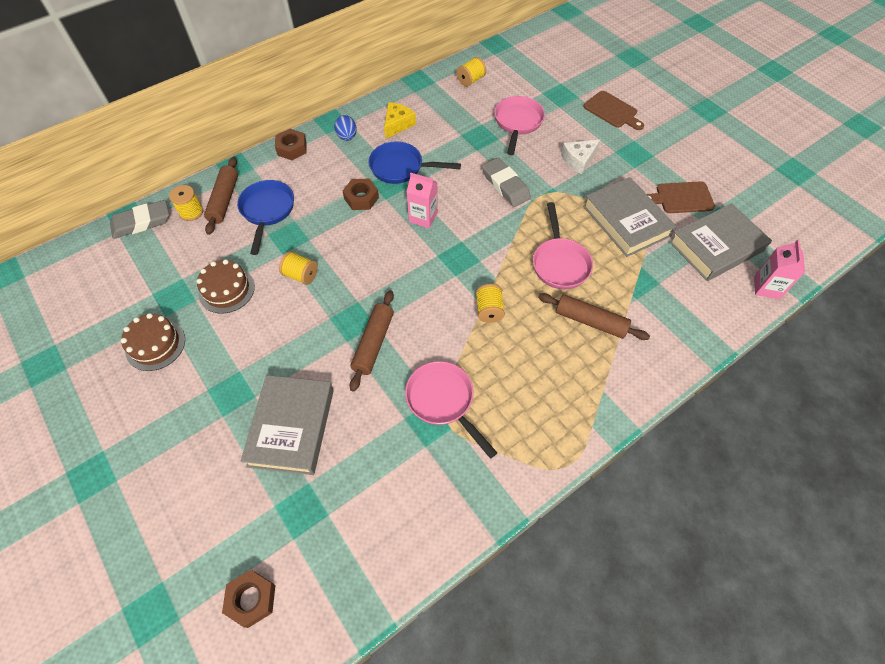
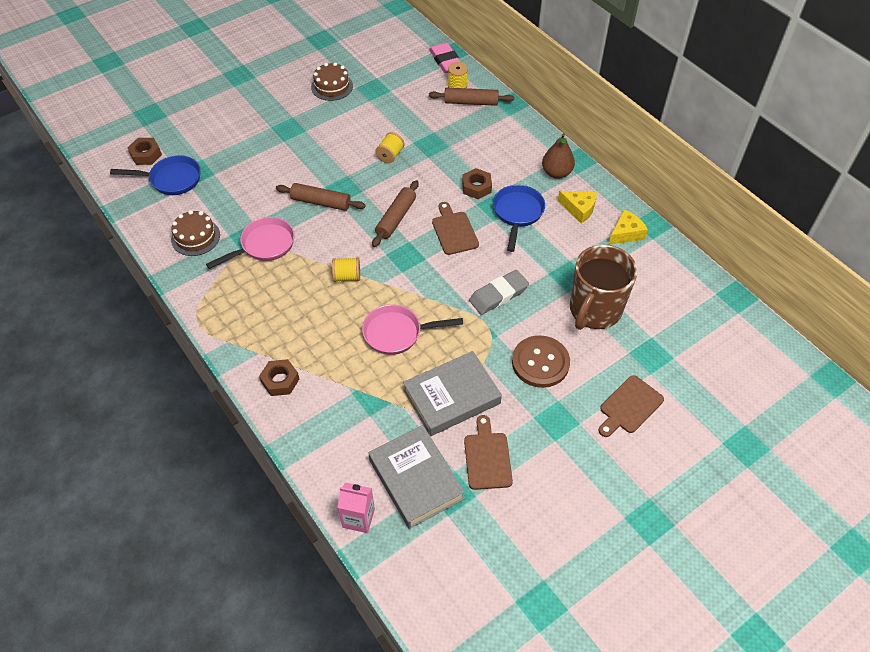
camera: 90 degrees right, 5 degrees down
(142, 222) = (446, 61): grey eraser -> pink eraser
(226, 290) = (378, 115): brown cake -> brown cake (195, 237)
(267, 211) = (459, 129): blue pan -> blue pan (171, 179)
(291, 427) = (256, 162): grey book -> none
(292, 148) = (537, 136): brown nut -> brown nut (280, 381)
(347, 137) = (556, 173): blue egg -> brown pear
(423, 217) = (454, 231): pink carton -> brown cutting board
(429, 97) = (626, 233): none -> yellow cheese
(471, 80) = (661, 270): yellow spool -> none
(517, 123) = (594, 310): pink pan -> brown mug
(578, 160) = (540, 363): white cheese -> brown button
(590, 321) = (329, 351): brown rolling pin -> brown rolling pin (396, 218)

